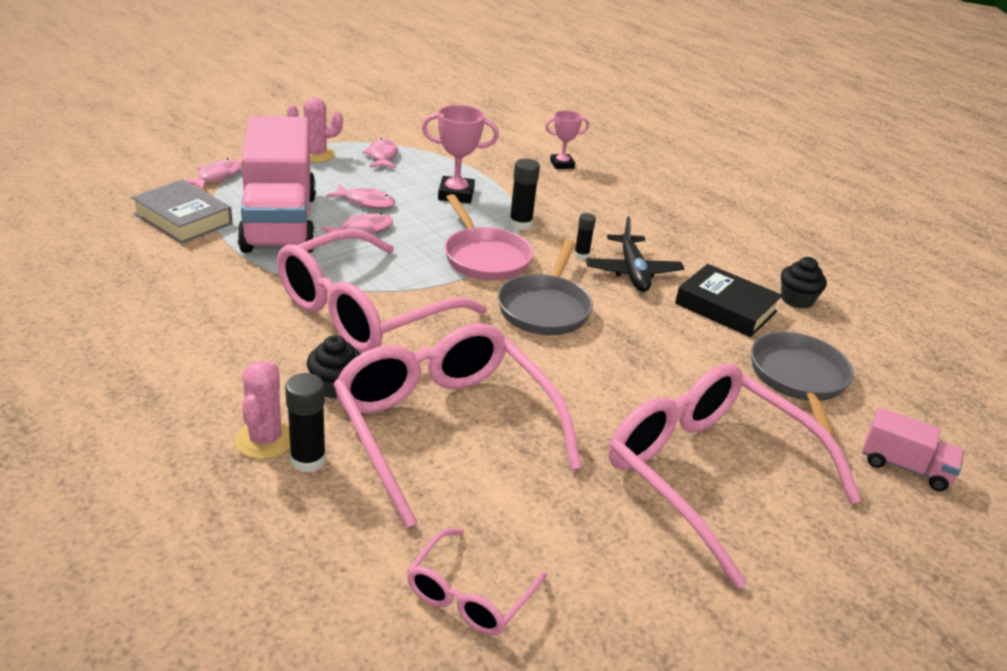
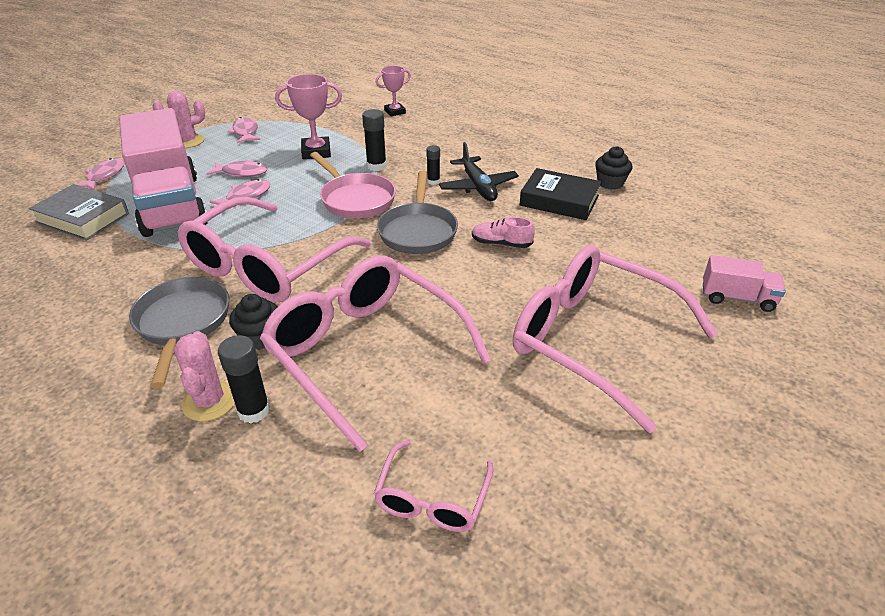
camera: 10 degrees left, 5 degrees up
(638, 343) = (501, 244): none -> pink shoe
(798, 379) = (634, 246): grey pan -> grey pan (182, 323)

